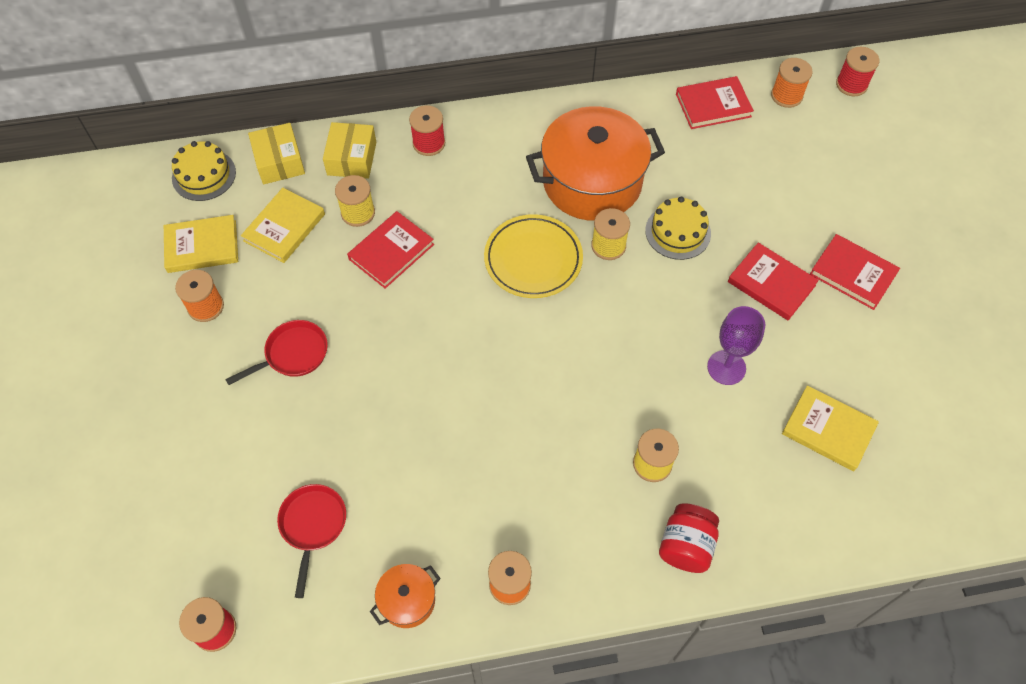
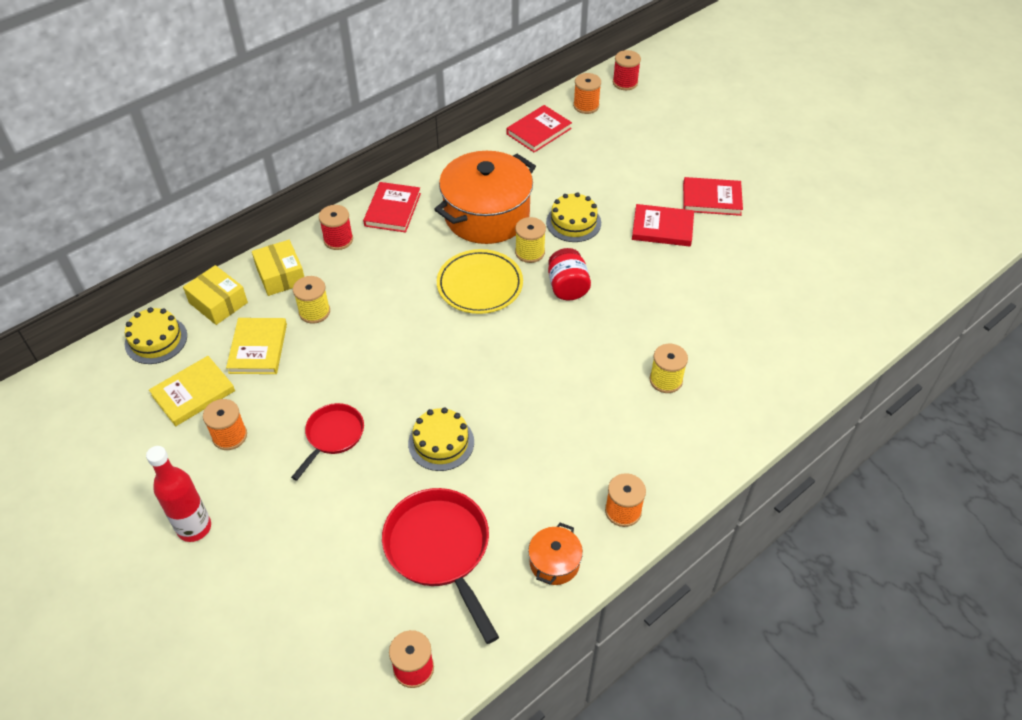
camera: 30 degrees left, 10 degrees down
(122, 383) = (194, 528): none -> red bottle
(313, 525) = (440, 550): red pan -> red pan, size x1.67
(385, 414) = (441, 442): none -> yellow cake
(391, 252) = (363, 327): red book -> red book (392, 210)
(685, 546) = (727, 421): red jar -> red jar (567, 287)
(726, 367) = (671, 294): purple goblet -> none
(828, 430) = (766, 302): yellow book -> none

